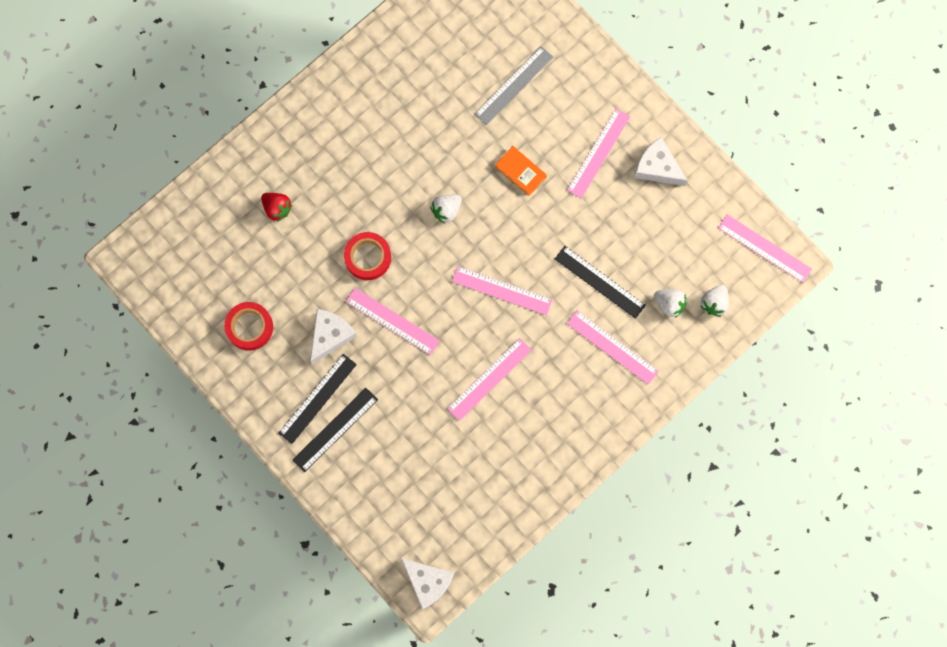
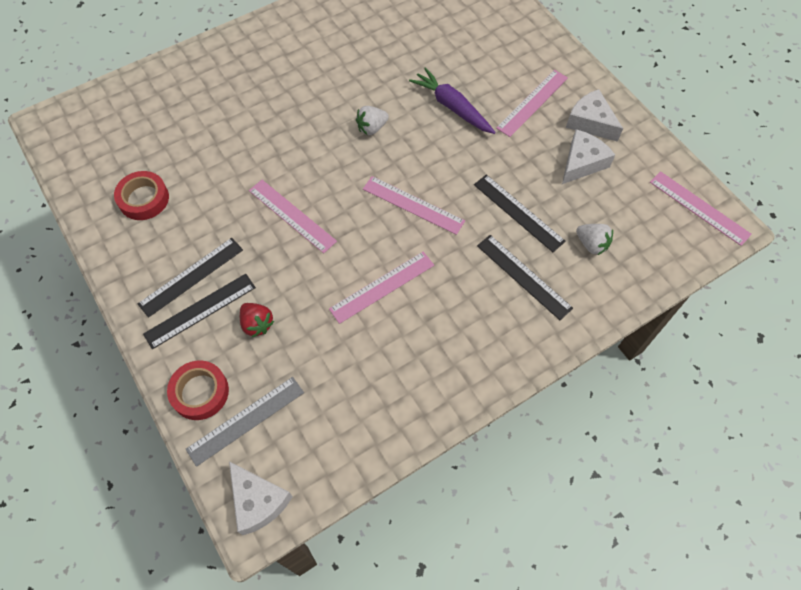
camera: 10 degrees right, 15 degrees down
(277, 208) = (207, 103): red strawberry -> red strawberry (257, 324)
(330, 335) = (224, 219): white cheese -> white cheese (582, 163)
(368, 257) = (283, 156): red tape -> red tape (200, 392)
(514, 85) = (459, 40): grey ruler -> grey ruler (246, 420)
(520, 172) = (452, 107): orange book -> purple carrot
(612, 347) = (523, 276): pink ruler -> black ruler
(714, 303) = (641, 251): white strawberry -> none

